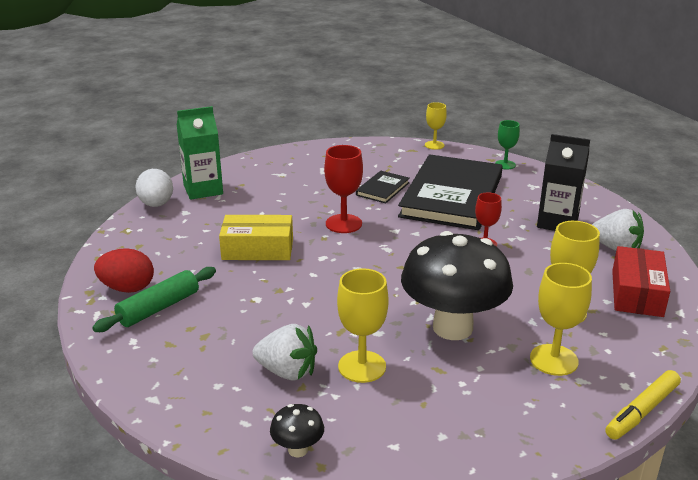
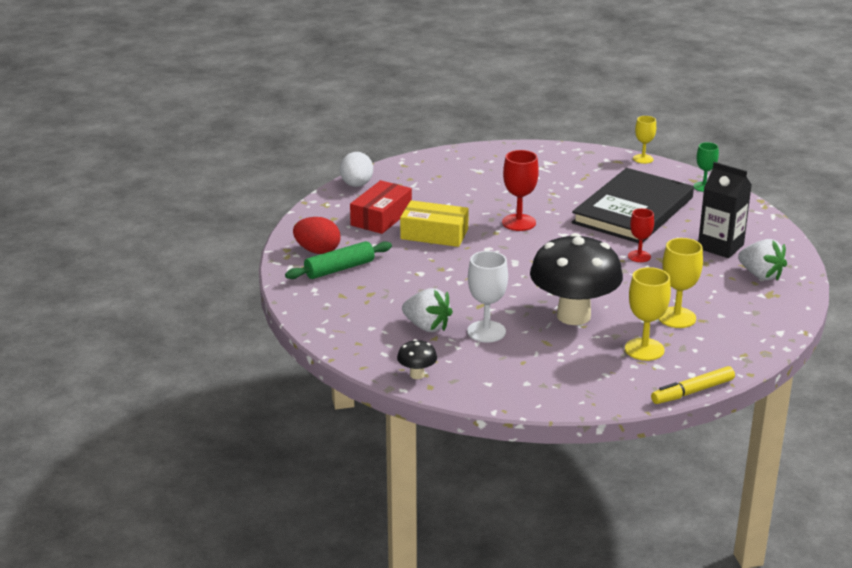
camera: 15 degrees right, 0 degrees up
(203, 190) = (401, 176): green carton -> none
(362, 366) = (486, 331): yellow goblet -> white goblet
(383, 189) = (569, 196): black book -> none
(637, 293) = (752, 313): red box -> red box (381, 217)

